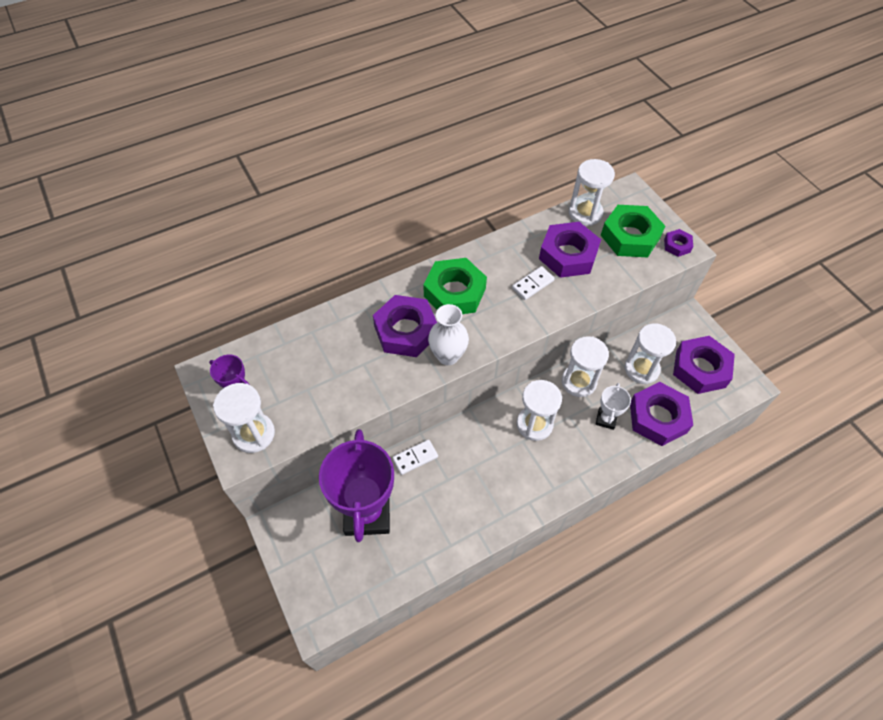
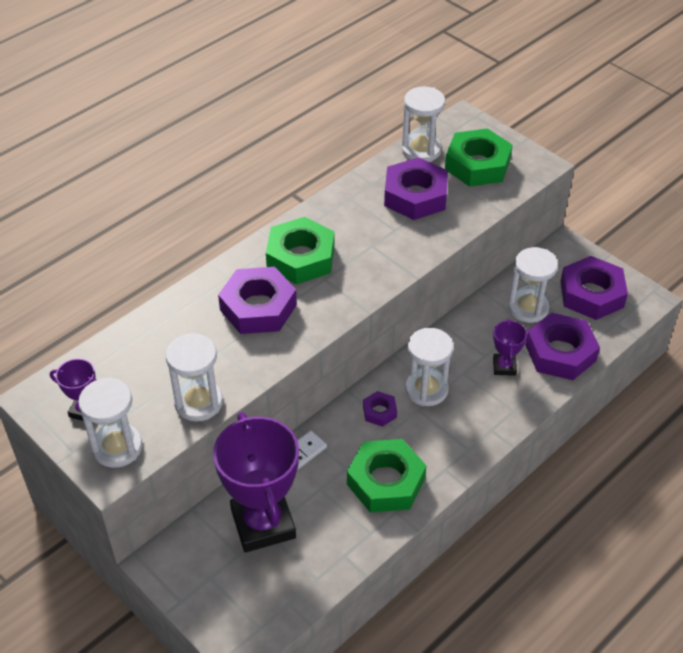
camera: 15 degrees left, 10 degrees down
(448, 356) = (314, 322): white vase -> none
(477, 501) = (385, 481): none -> green nut
(532, 284) = (385, 232): white domino -> none
(578, 382) = (462, 335): white hourglass -> white hourglass (198, 402)
(606, 419) = (504, 367): white trophy -> purple trophy
(677, 245) = (530, 164): purple nut -> purple nut (379, 412)

